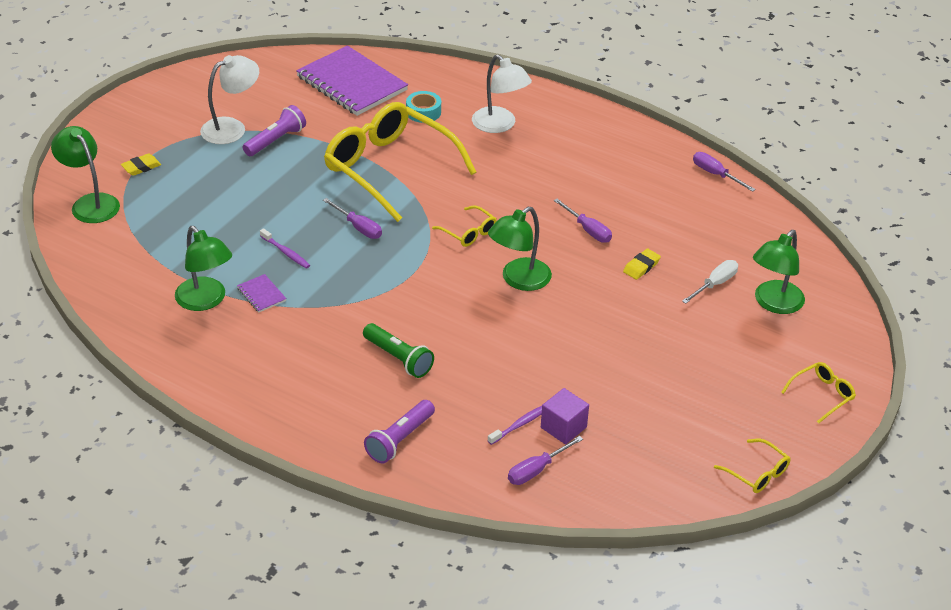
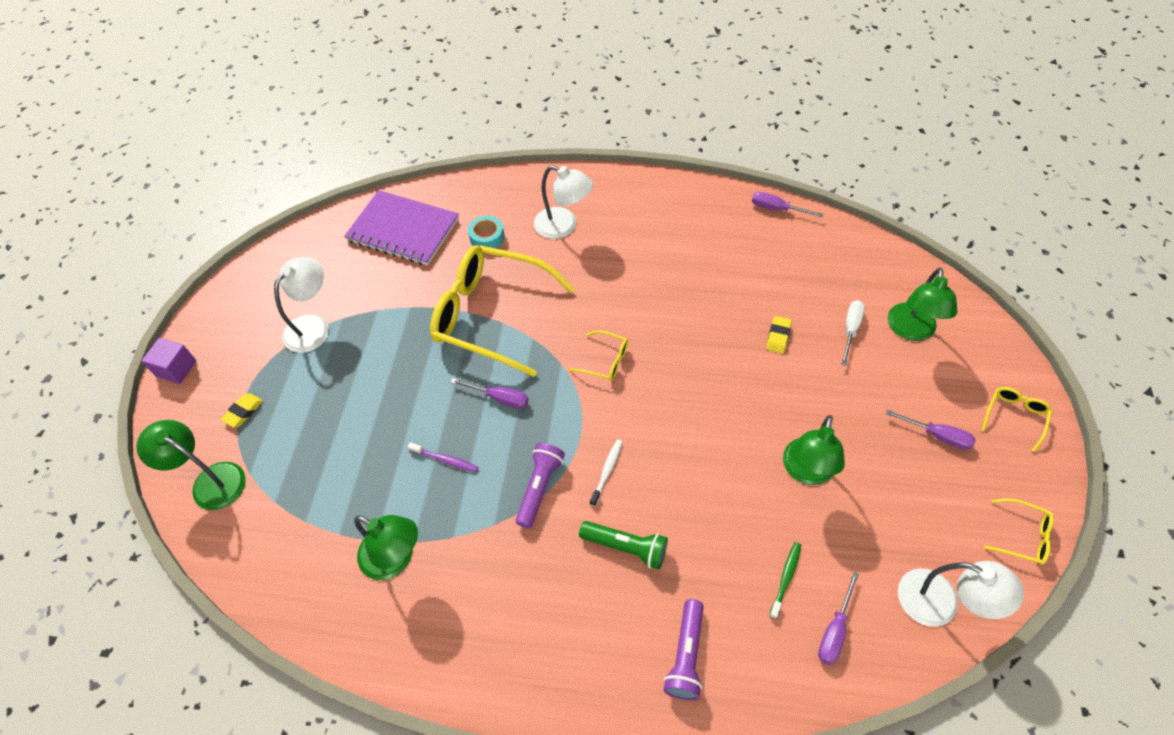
camera: 20 degrees left, 15 degrees up
(261, 294) = (448, 525): purple notebook -> none
(276, 140) = (364, 324): purple flashlight -> purple flashlight (539, 487)
(417, 305) = (607, 471): none -> white toothbrush
(519, 280) = (682, 398): green lamp -> green lamp (806, 471)
(520, 424) = (785, 578): purple toothbrush -> green toothbrush
(563, 427) = (826, 562): purple cube -> purple cube (176, 368)
(588, 230) = (708, 314): purple screwdriver -> purple screwdriver (937, 435)
(643, 487) = (940, 603): none -> white lamp

